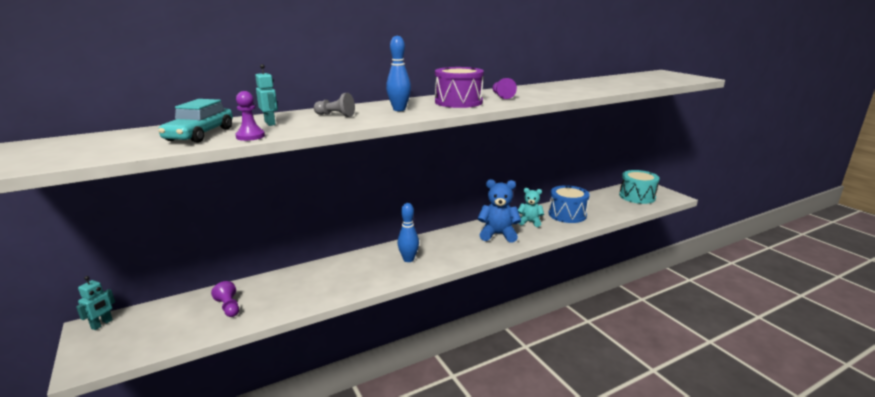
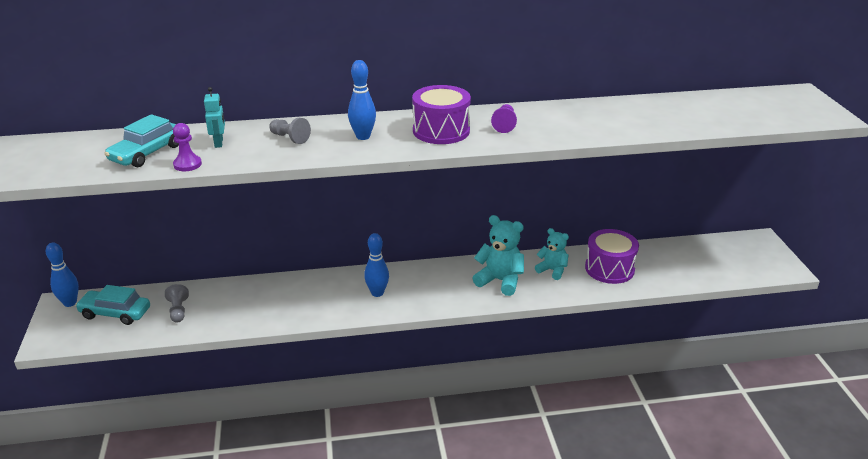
camera: 20 degrees right, 10 degrees up
(102, 324) = (70, 303): turquoise robot -> blue bowling pin
(160, 323) = (115, 313): none -> turquoise car
(229, 307) = (178, 310): purple pawn -> grey pawn
(498, 234) = (500, 281): blue teddy bear -> turquoise teddy bear
(567, 214) = (609, 269): blue drum -> purple drum
(637, 196) = (732, 258): turquoise drum -> none

